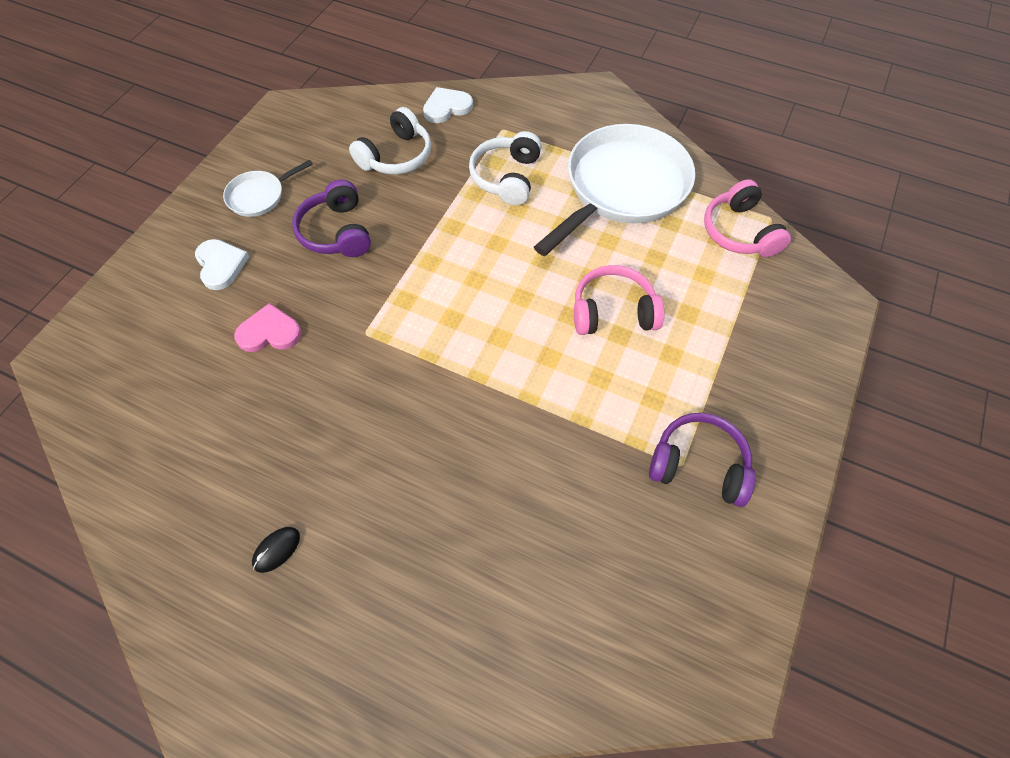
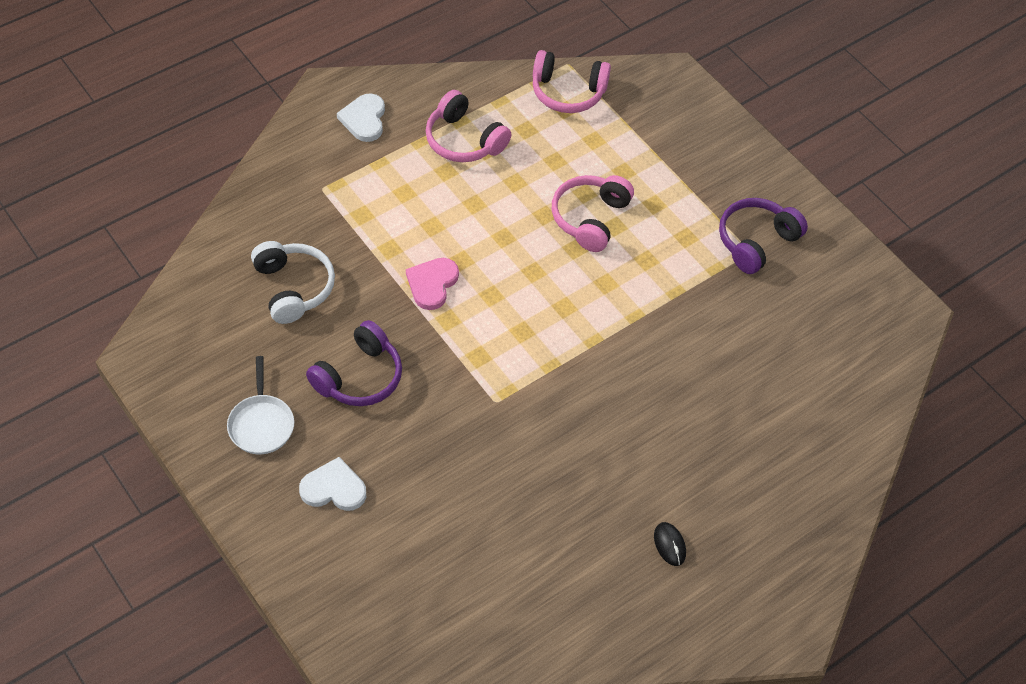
camera: 65 degrees left, 5 degrees down
(269, 332) = (446, 475): pink heart -> pink heart (432, 284)
(336, 232) = (359, 377): purple headphones -> purple headphones turned 60 degrees counterclockwise
(447, 107) = (256, 217): white heart -> white heart (364, 119)
(506, 177) = (388, 215): white headphones -> none
(622, 188) = (463, 140): white pan -> pink headphones

